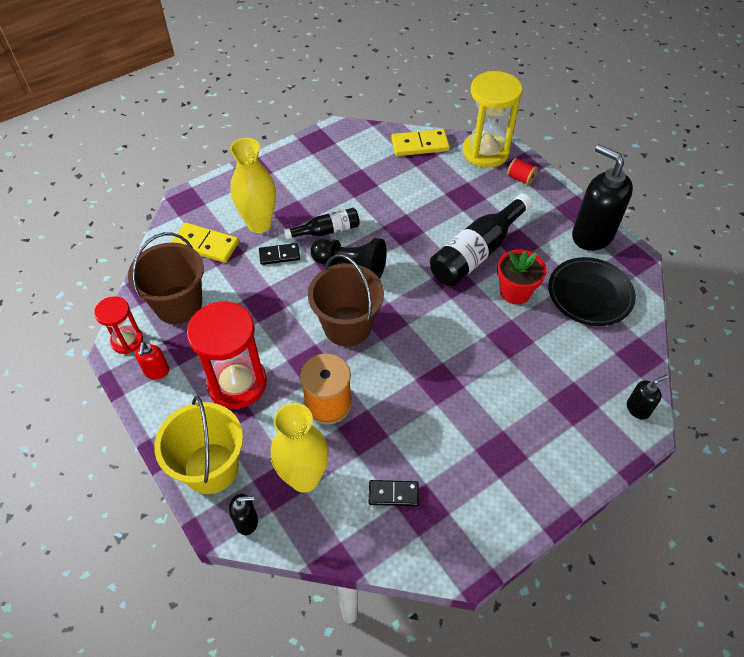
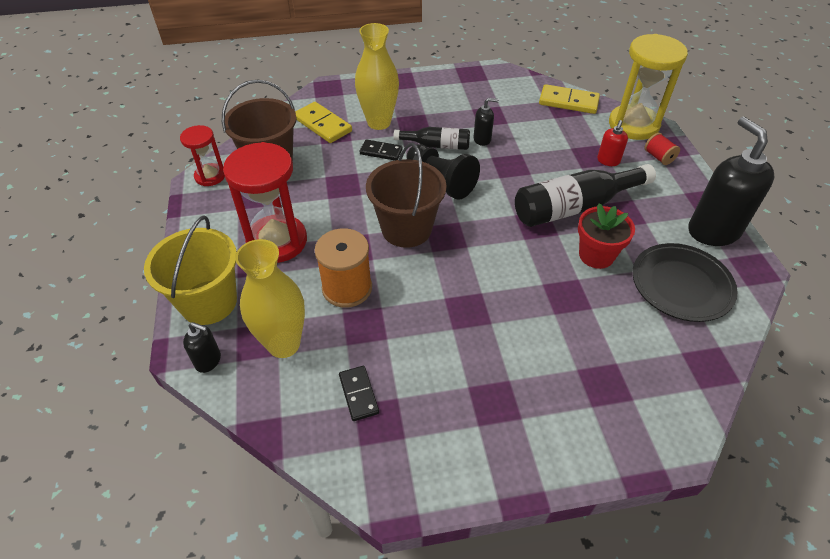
camera: 25 degrees right, 5 degrees down
(157, 371) = (217, 208): red soap dispenser -> red soap dispenser (608, 161)
(393, 494) = (359, 394): black domino -> black domino turned 45 degrees clockwise
(638, 409) = (680, 420): black soap dispenser -> black soap dispenser (482, 139)

